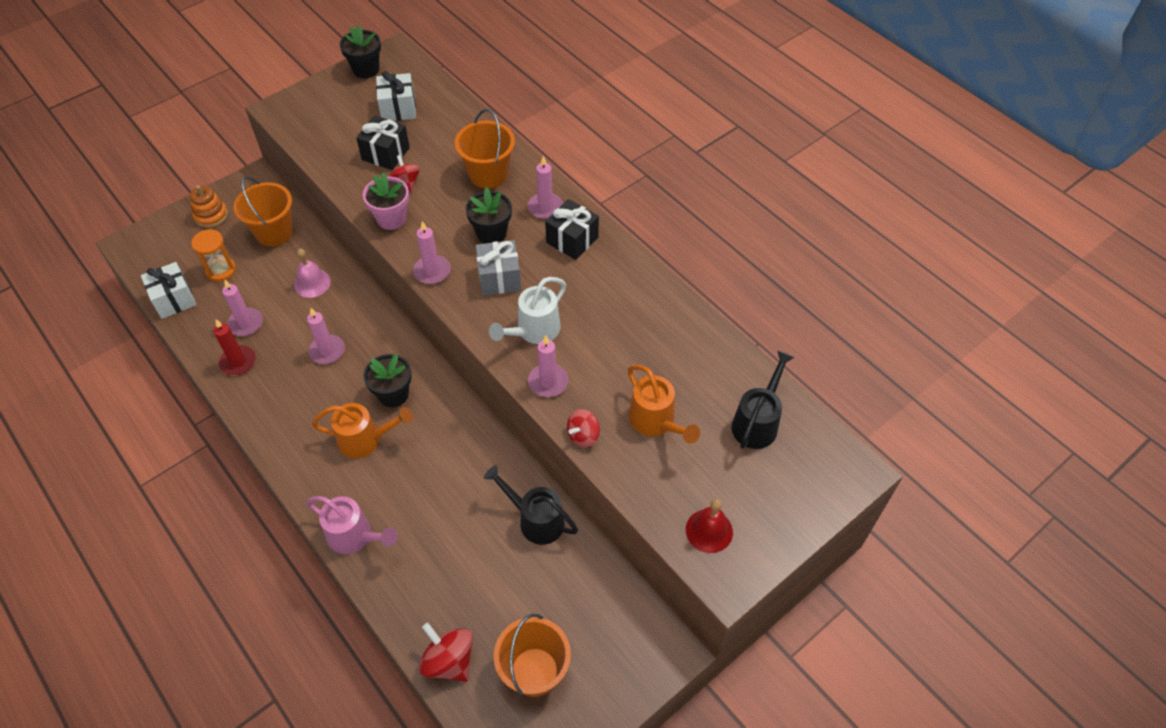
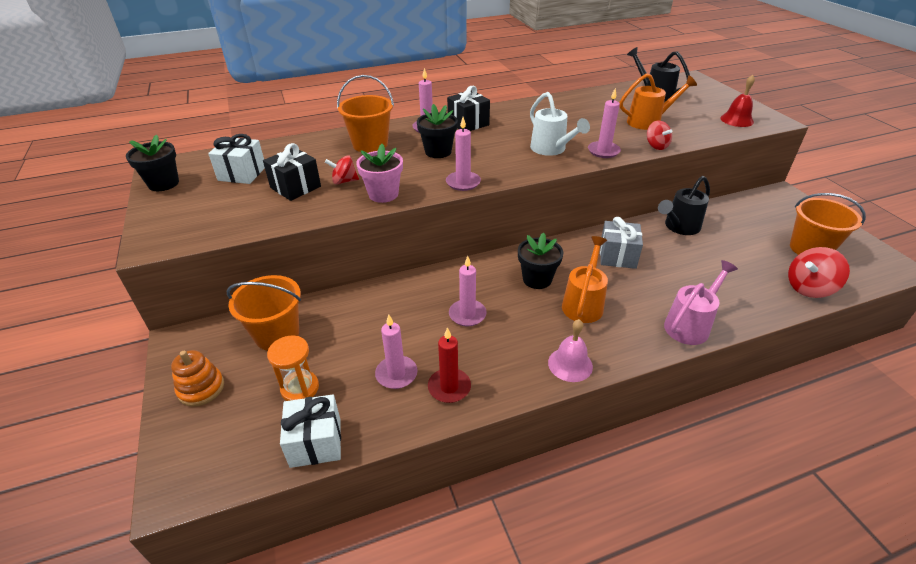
camera: 70 degrees left, 15 degrees down
(312, 283) = (371, 314): pink bell -> pink bell (570, 364)
(499, 278) = (489, 155): grey gift -> grey gift (617, 256)

